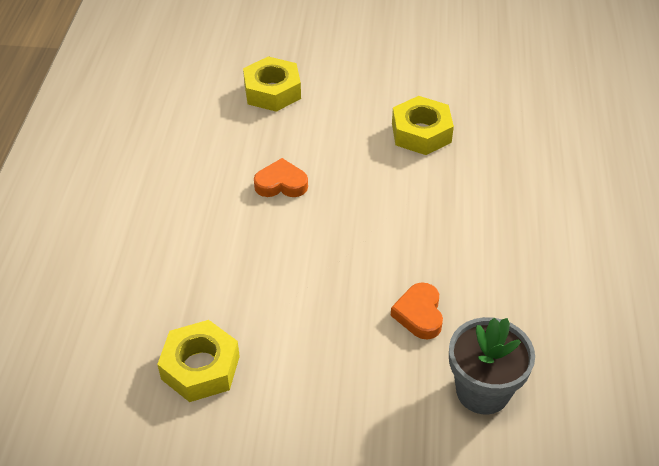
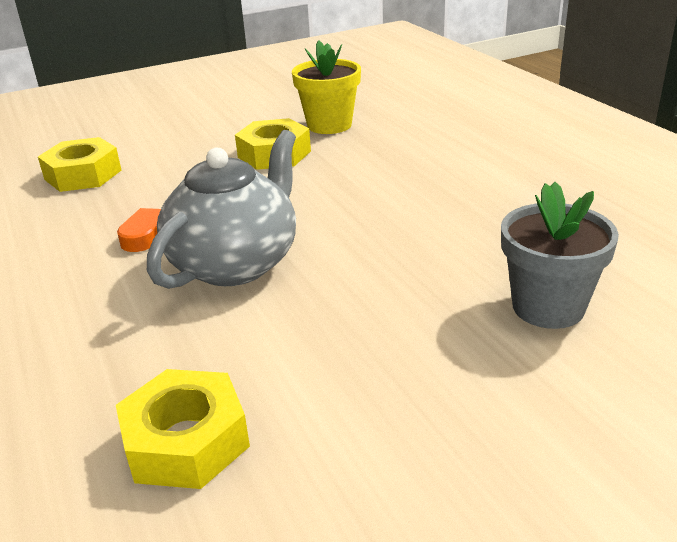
camera: 30 degrees left, 15 degrees down
(315, 240) = (235, 263): none -> grey teapot
(419, 314) = (413, 275): orange heart -> none
(491, 115) = (329, 125): none -> yellow flower pot

